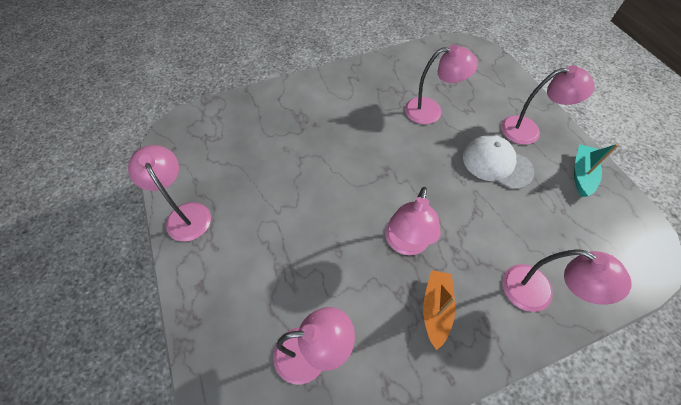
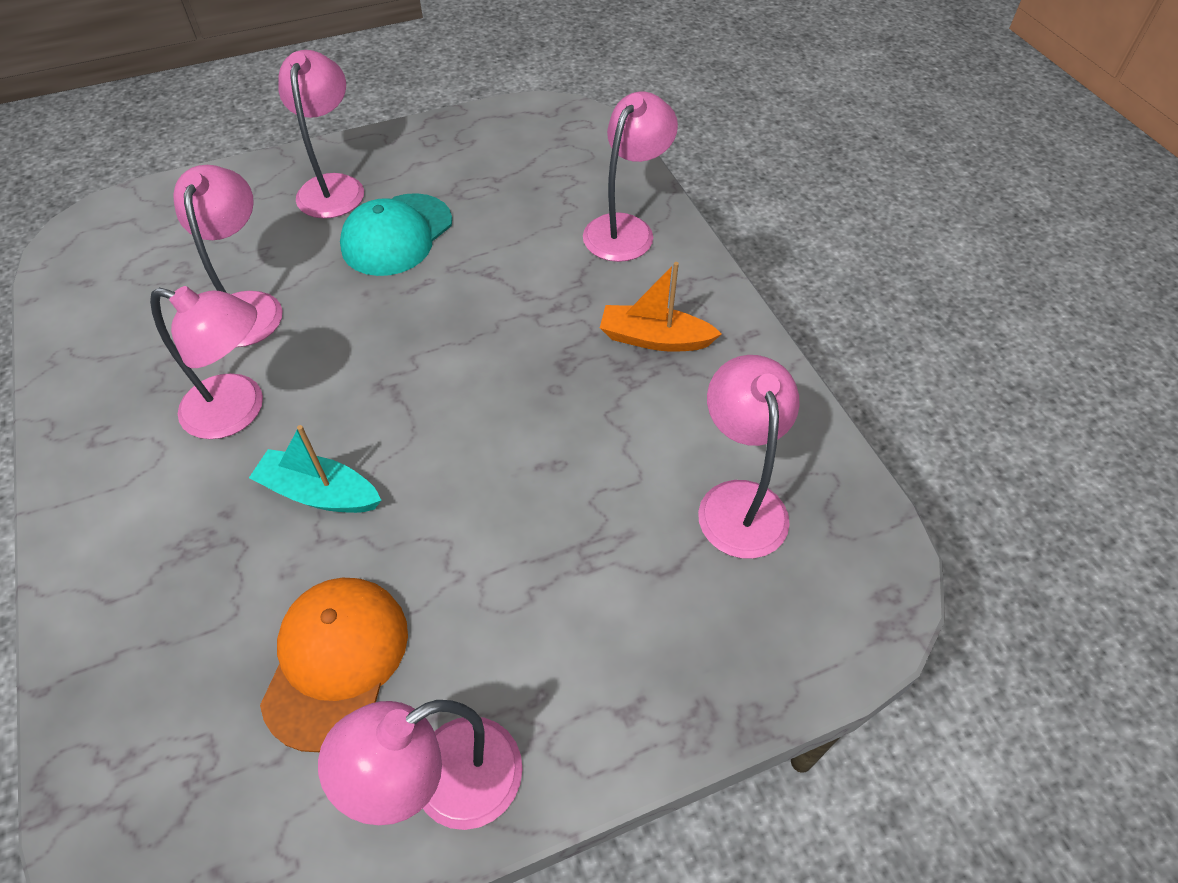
camera: 90 degrees left, 5 degrees down
(243, 171) = (336, 661): none -> orange cap
(405, 244) = (544, 367): pink lamp -> pink lamp (238, 411)
(496, 164) = (397, 235): white cap -> turquoise cap
(581, 174) = (434, 148): turquoise boat -> turquoise boat (319, 493)

